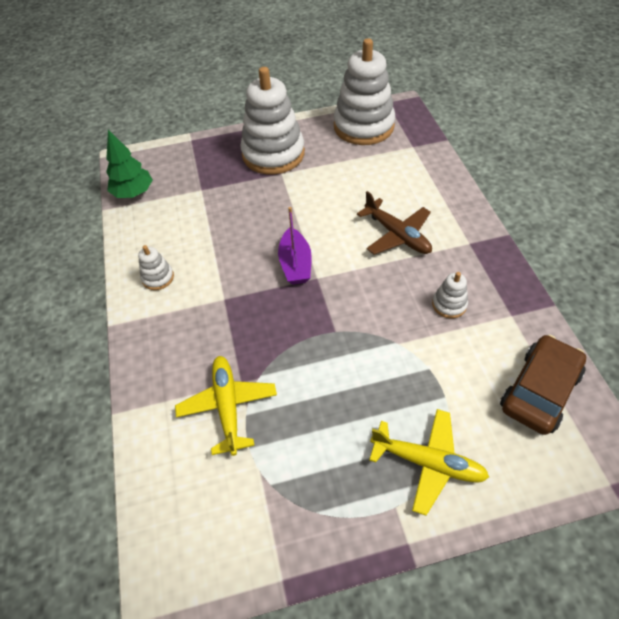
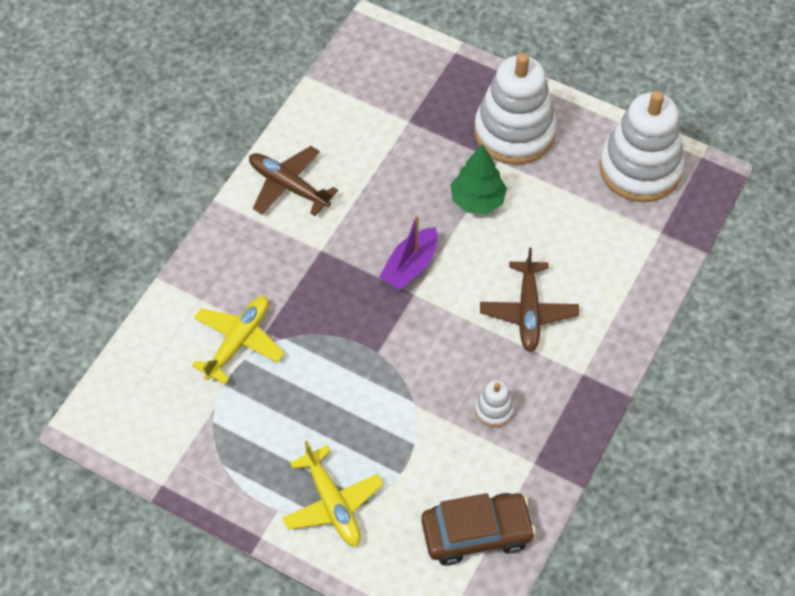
camera: 40 degrees right, 5 degrees up
(133, 193) = (346, 77): green tree -> green tree (477, 200)
(158, 277) = (288, 186): white stacking toy -> brown plane

